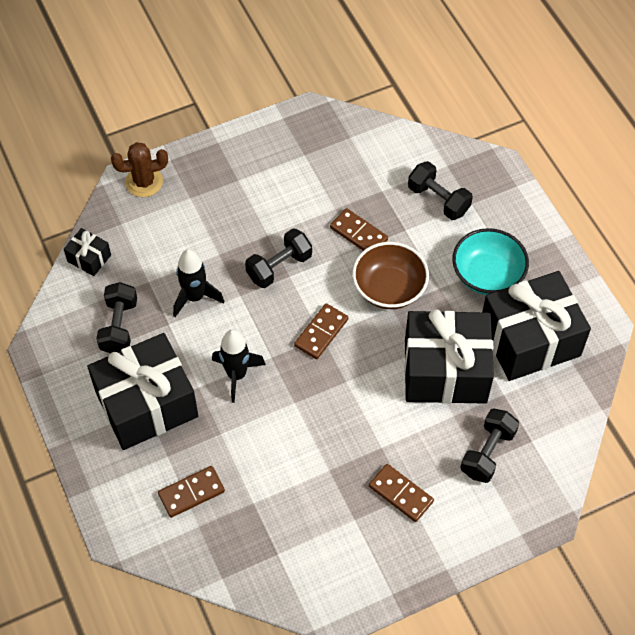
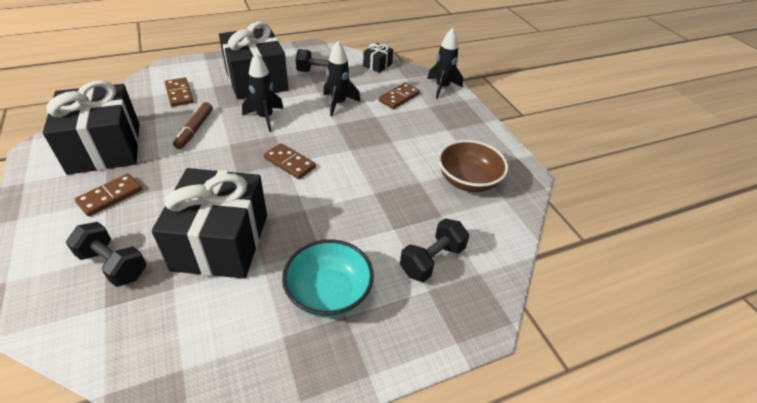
camera: 90 degrees right, 15 degrees down
(144, 182) = (442, 87): brown cactus -> black rocket
(271, 448) = (195, 130): none -> brown marker
(279, 267) = (360, 145): black dumbbell -> none
(358, 234) = (390, 194): brown domino -> brown domino (399, 97)
(389, 288) = (326, 210): brown bowl -> brown bowl (468, 181)
(530, 340) = (232, 324): black gift -> black gift (105, 148)

